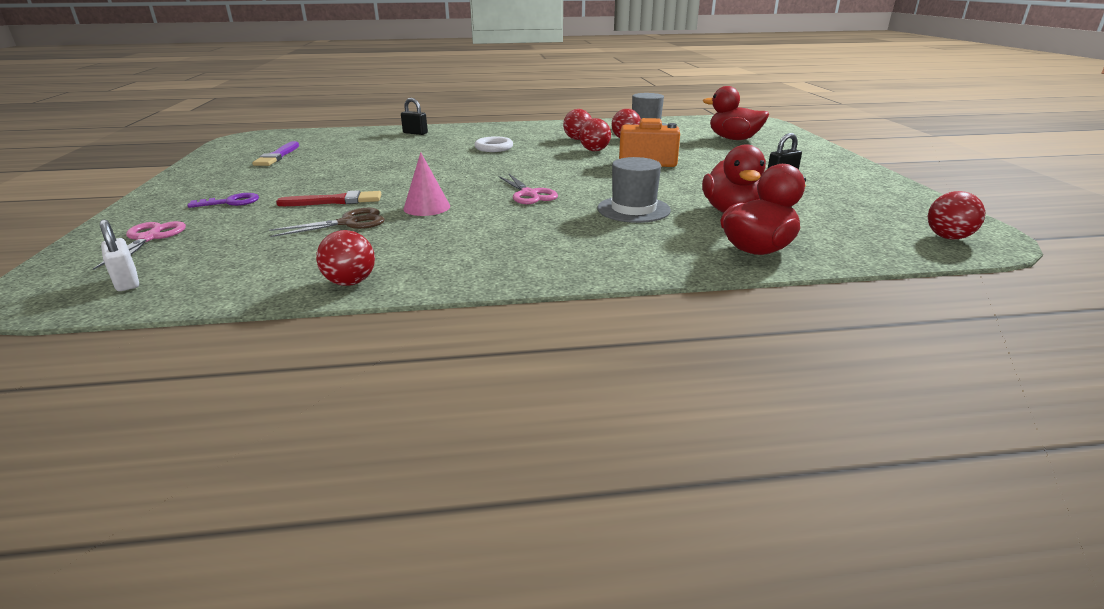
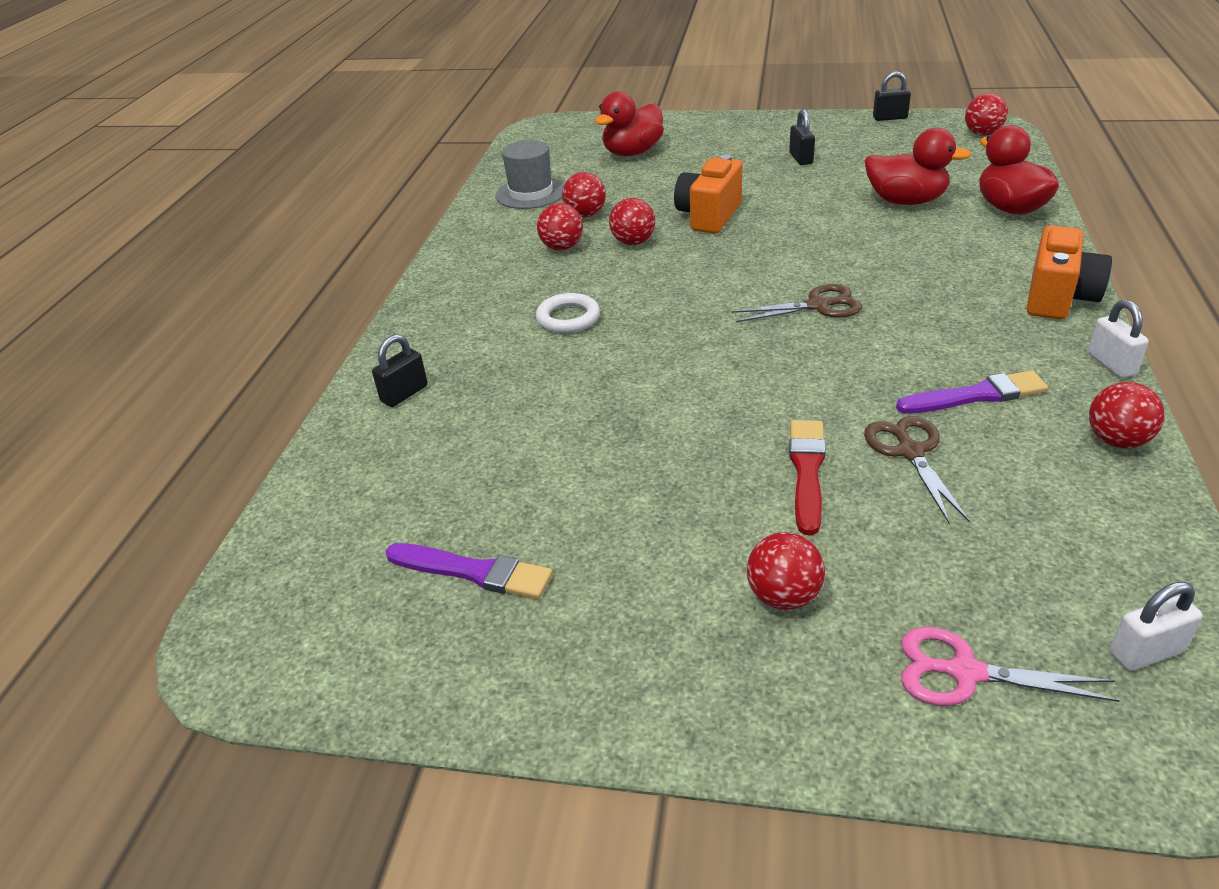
camera: 70 degrees left, 10 degrees up
(231, 202) = (783, 596): purple key -> red ball
(414, 238) = (976, 395): none -> purple brush
(427, 207) = (855, 385): pink cone -> none
(464, 284) = (1111, 364): none -> white padlock
(529, 194) = (818, 306): pink scissors -> brown scissors
(577, 267) = (1058, 298): none -> orange camera
(633, 209) = (890, 248): grey hat -> none
(927, 200) = (890, 118): none -> black padlock

